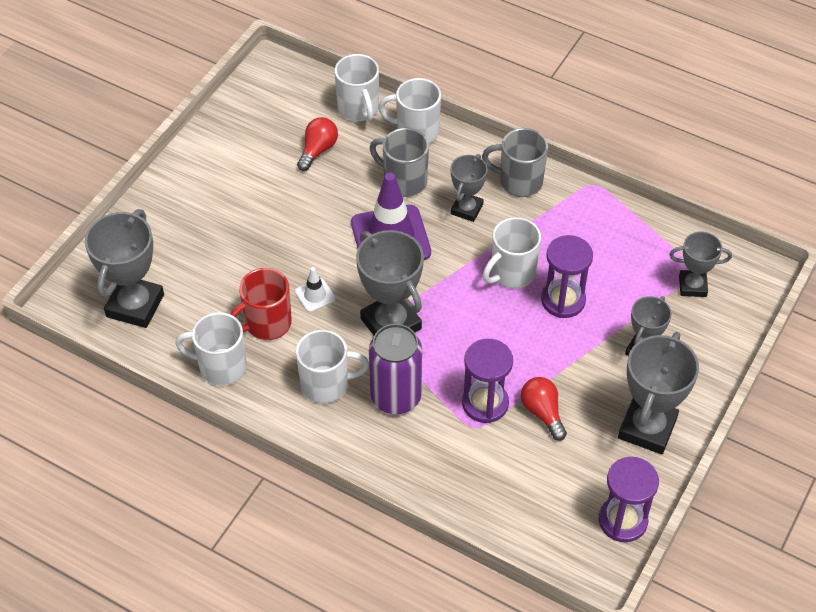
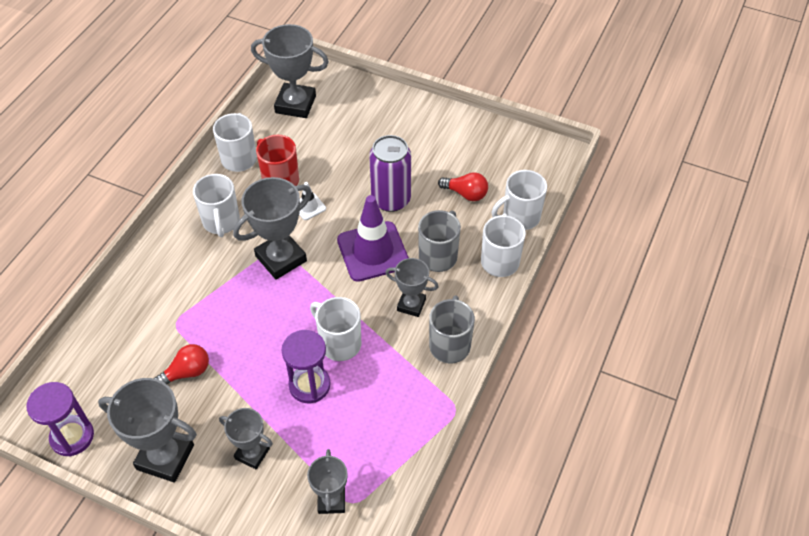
camera: 85 degrees right, 0 degrees up
(396, 397) = (207, 267): purple can -> purple can (391, 199)
(485, 403) = (198, 329): purple hourglass -> none

